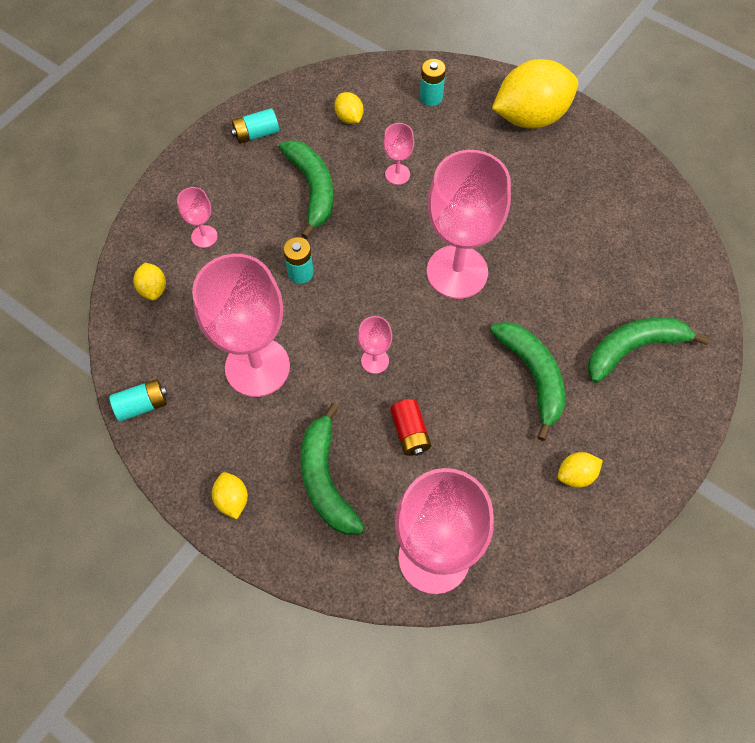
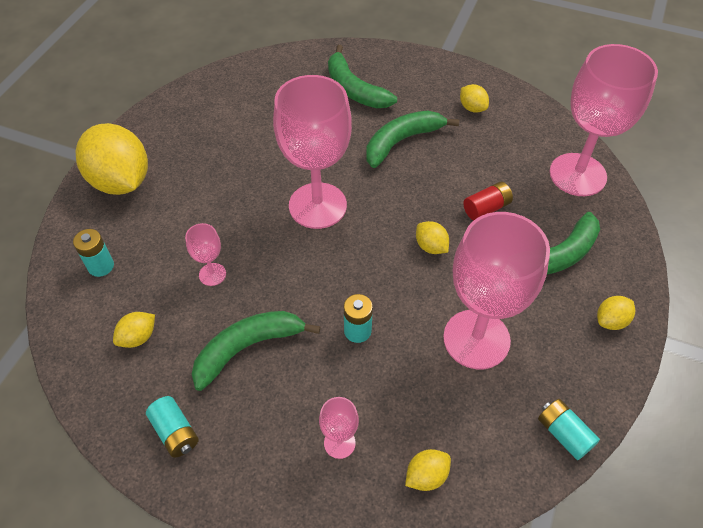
camera: 105 degrees left, 10 degrees down
(375, 361) = (431, 246): pink goblet -> yellow lemon

